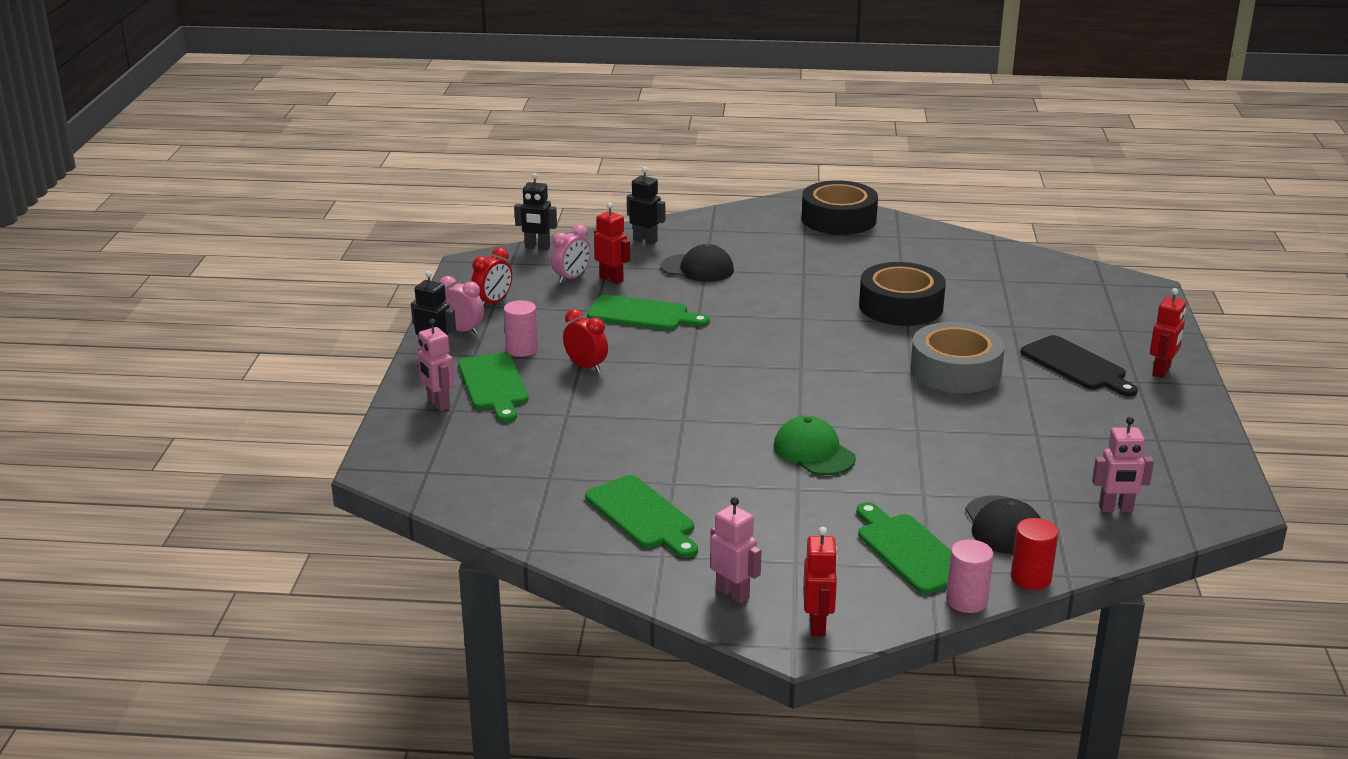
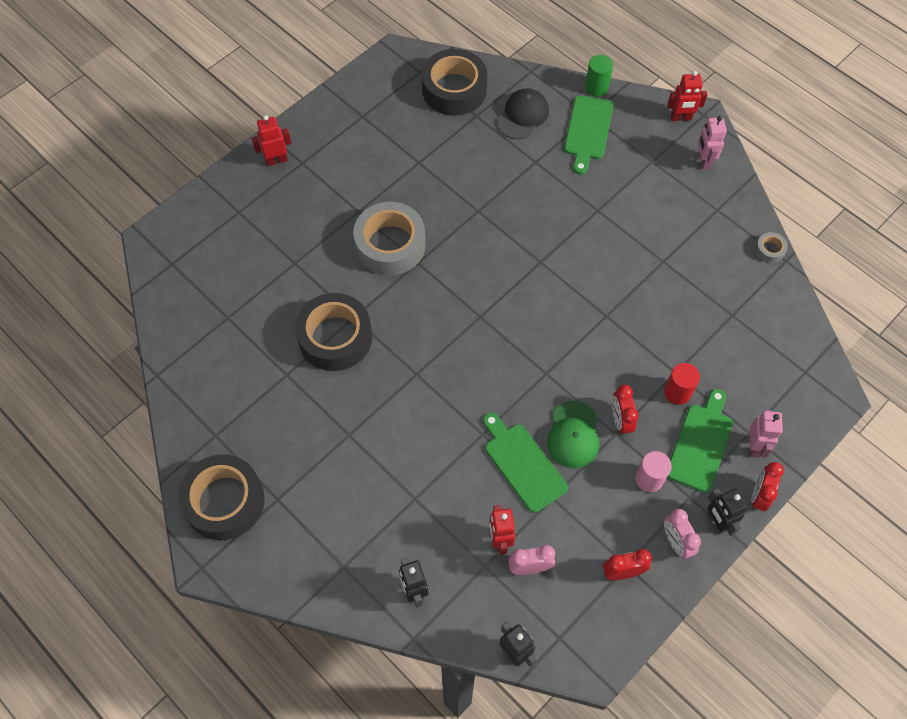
camera: 140 degrees left, 35 degrees up
(407, 379) = (758, 496): none -> red clock
(558, 548) = (769, 250): none -> grey tape
(642, 515) = (703, 245): green cutting board -> none
(697, 268) = (419, 504): black cap -> none
(814, 452) = (558, 232): green cap -> green cap (573, 435)
(818, 625) = (680, 118): red robot -> red robot turned 135 degrees counterclockwise
(966, 601) = (596, 87): pink cylinder -> green cylinder
(1031, 578) = (551, 80): red cylinder -> red cylinder (677, 392)
(1076, 366) = (315, 199): black cutting board -> none
(1116, 509) = (454, 89): pink robot -> black tape

